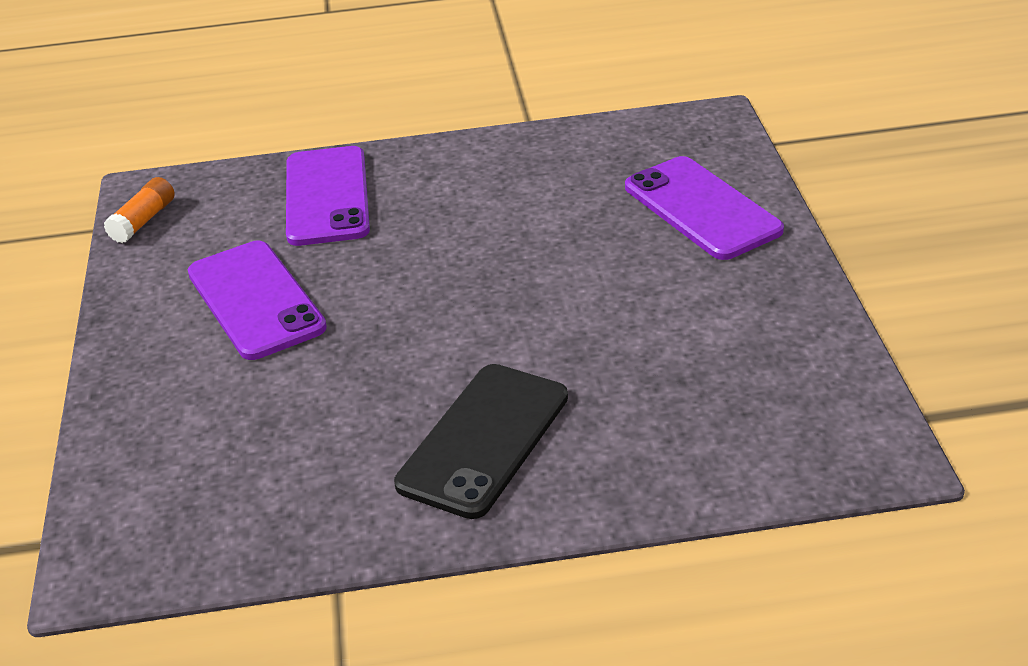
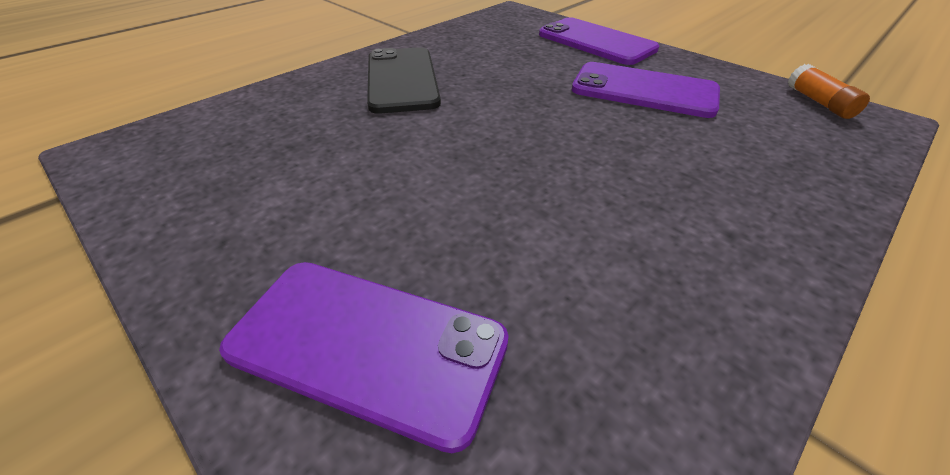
camera: 140 degrees right, 5 degrees up
(327, 196) = (762, 170): purple phone -> purple phone (596, 42)

